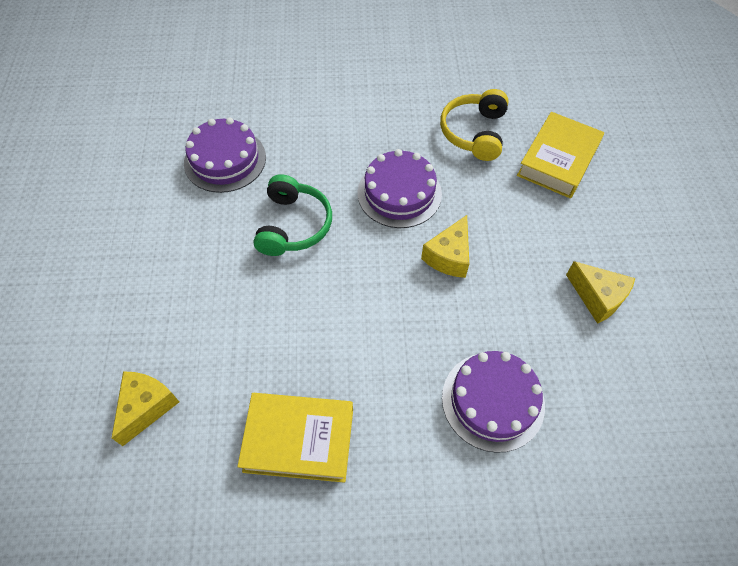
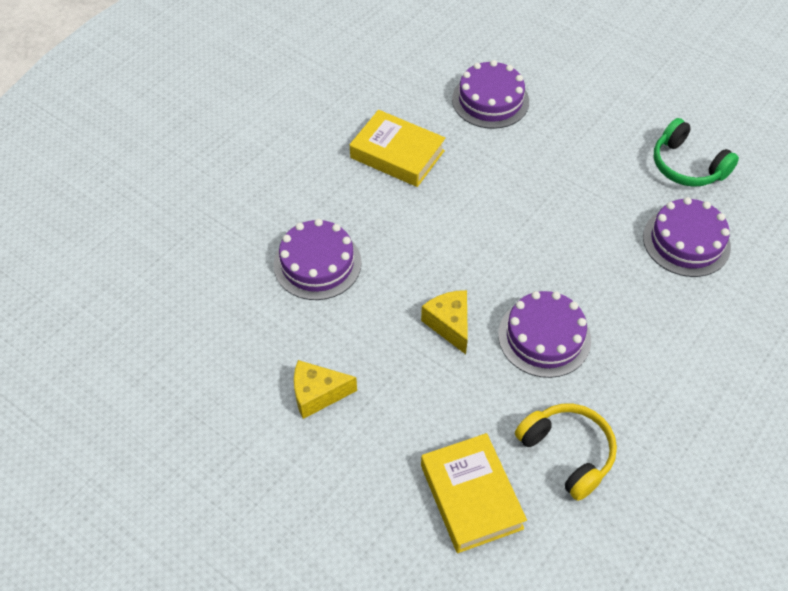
camera: 130 degrees right, 5 degrees down
(146, 407) = (490, 100): yellow cheese -> purple cake
(293, 225) = (572, 246): green headphones -> green headphones (687, 166)
(299, 439) = (397, 154): yellow book -> yellow book turned 75 degrees clockwise

